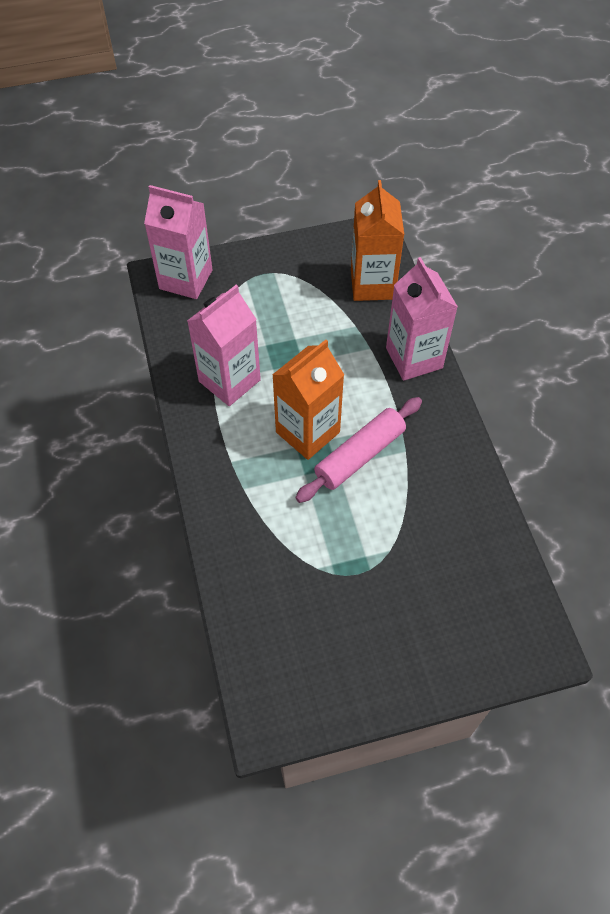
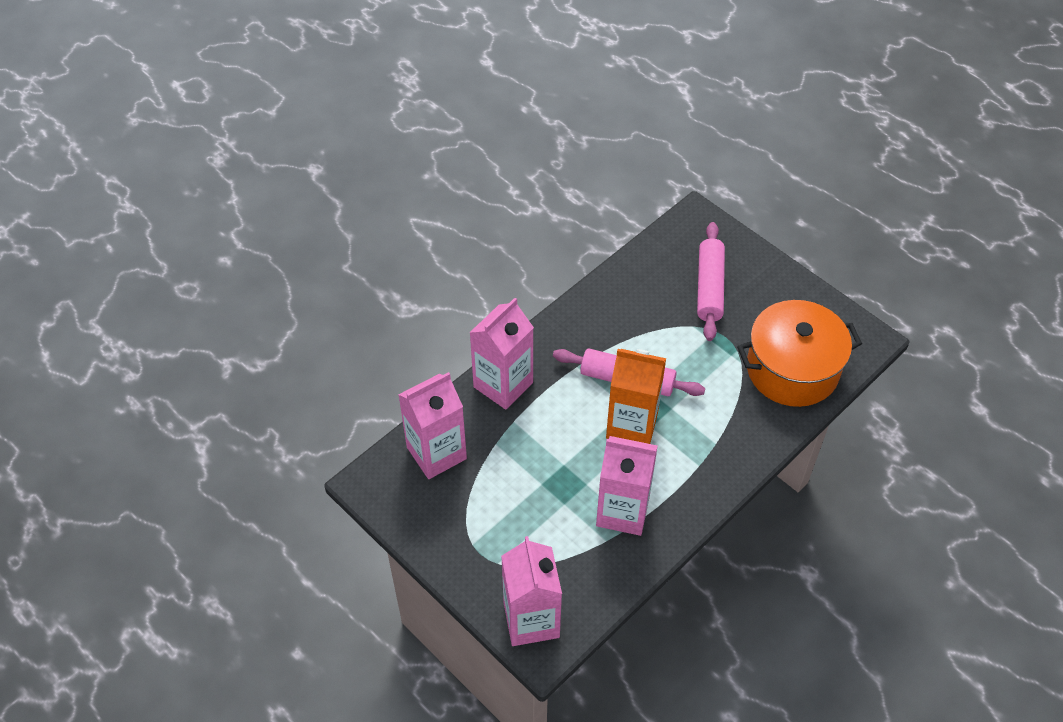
camera: 120 degrees left, 5 degrees down
(278, 612) = (792, 369): none -> orange pot
(372, 284) = (436, 453): orange carton -> pink carton
(431, 598) = (709, 287): none -> pink rolling pin

